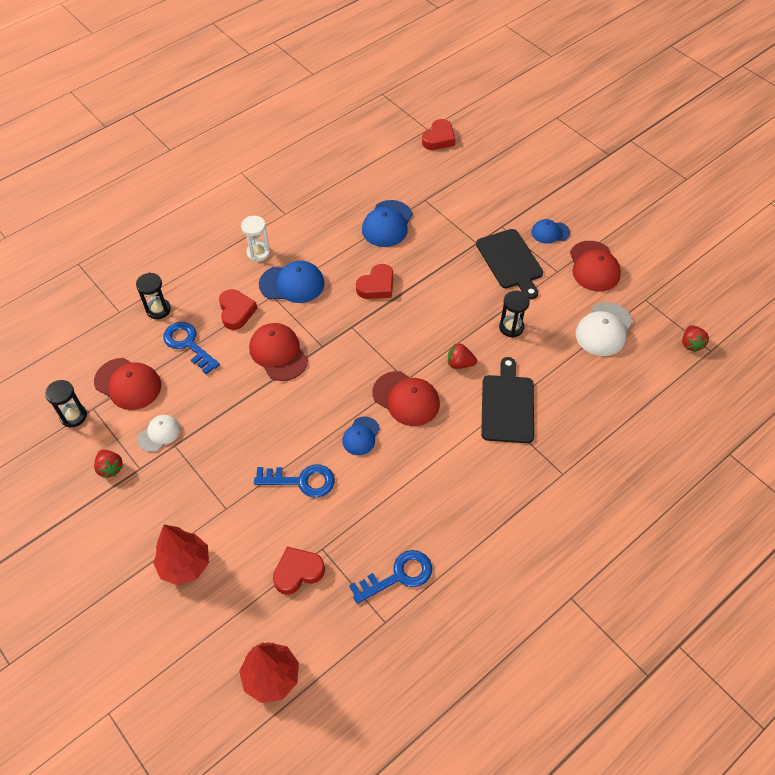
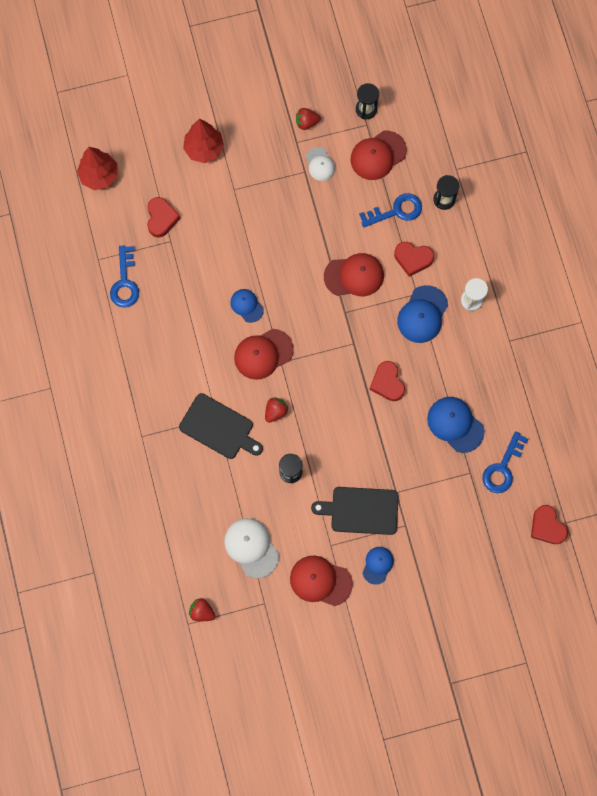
camera: 115 degrees right, 20 degrees up
(301, 481) = (230, 248): blue key -> blue key (503, 467)

